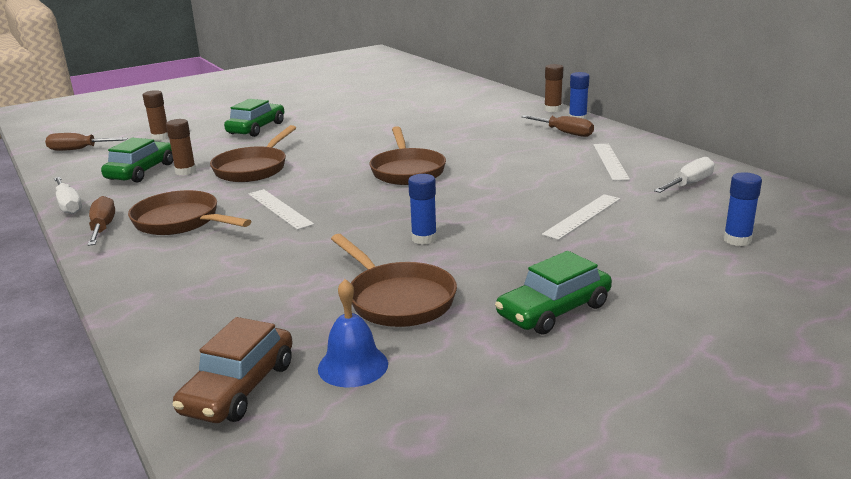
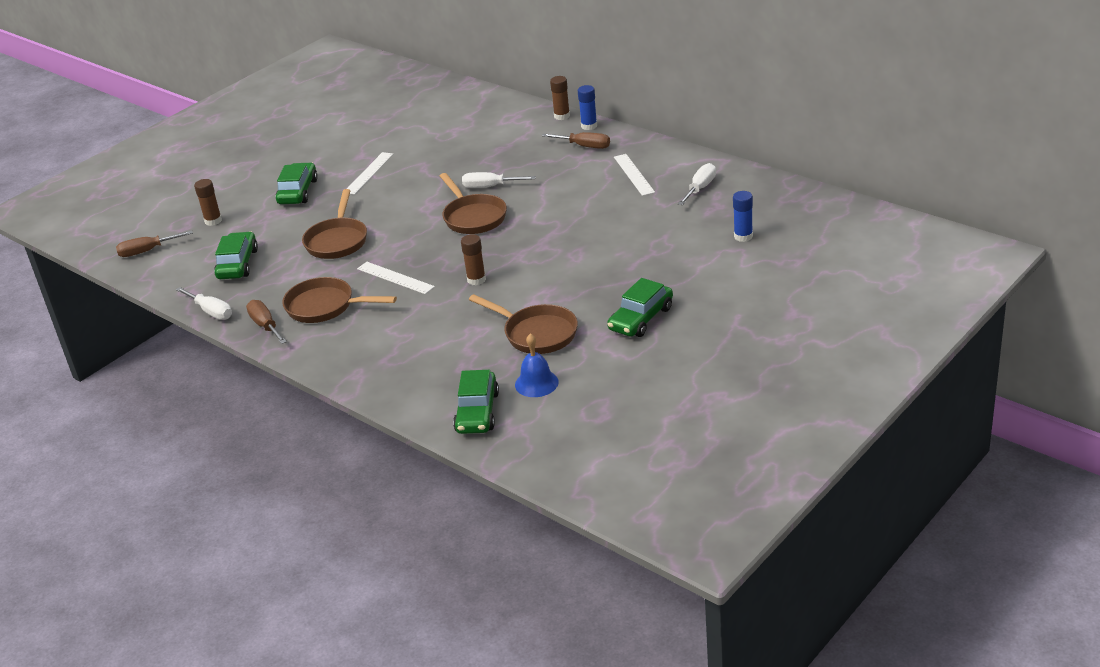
camera: 15 degrees left, 10 degrees up
(185, 171) = (279, 256): brown glue stick -> brown glue stick (476, 280)
(239, 388) = (477, 412): brown car -> green car
(424, 239) = (526, 281): blue glue stick -> none
(443, 149) = (490, 187): none -> white screwdriver
(582, 216) = (631, 237): white ruler -> white ruler (368, 173)

